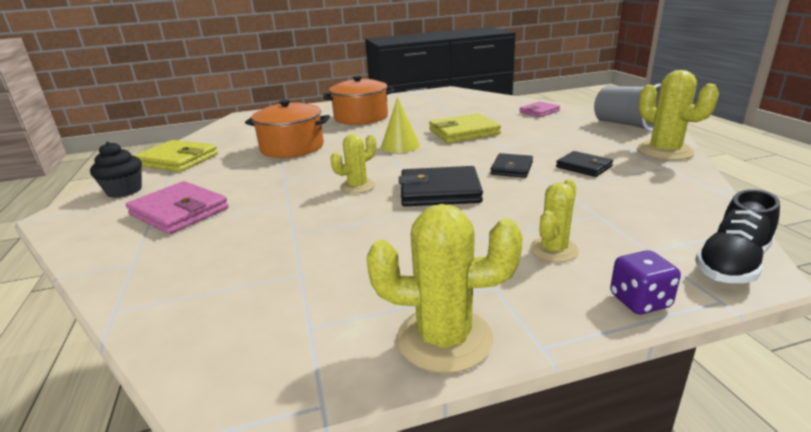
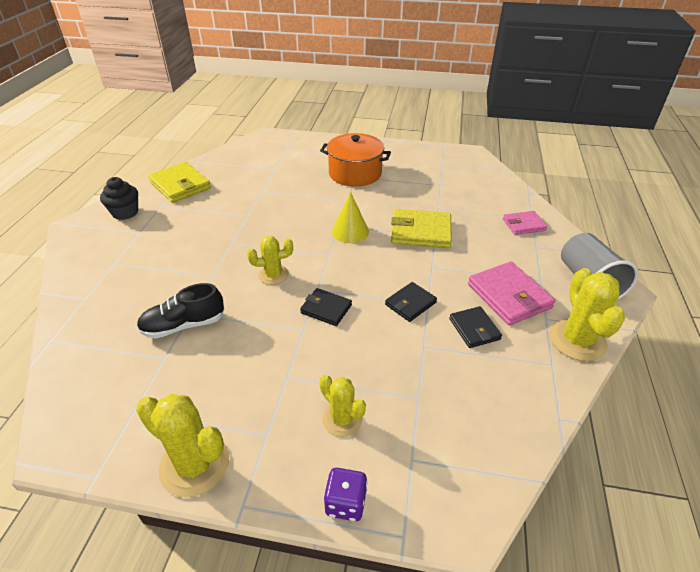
camera: 25 degrees right, 15 degrees up
(179, 212) = (141, 253): pink wallet -> pink wallet (509, 296)
(292, 147) = (268, 200): orange pot -> none
(439, 191) = (326, 309): black wallet -> black wallet, size x0.60
(553, 250) = (342, 419): yellow cactus -> yellow cactus turned 75 degrees clockwise
(732, 263) = (458, 506): black shoe -> black shoe (184, 325)

